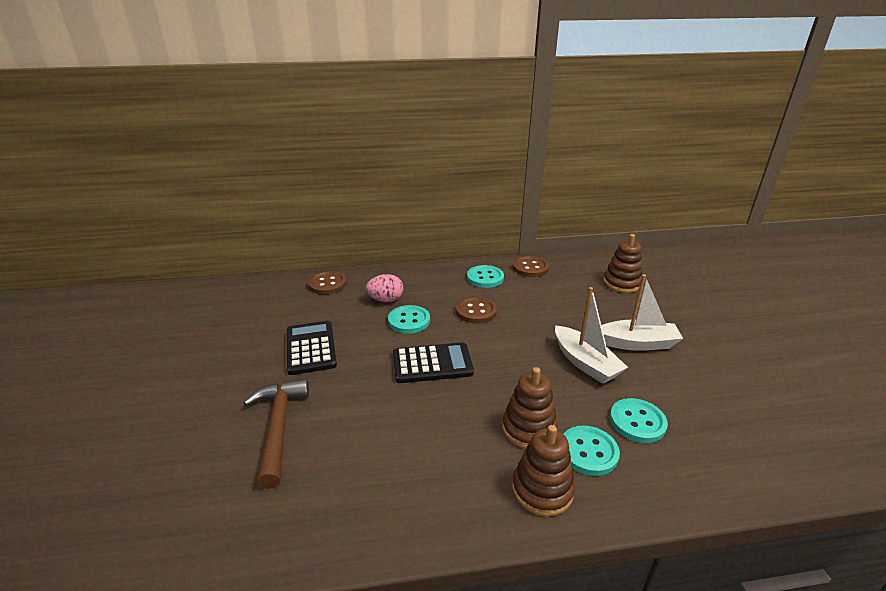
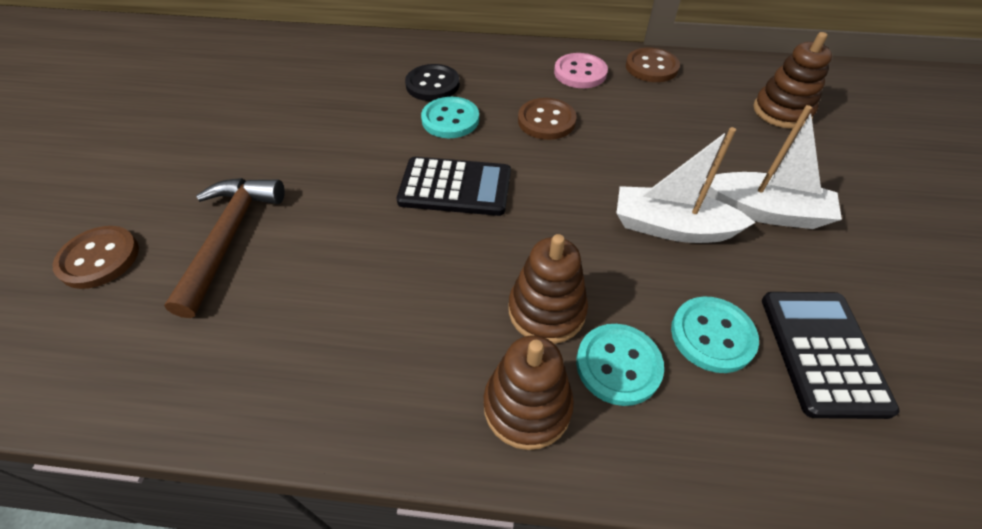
camera: 15 degrees right, 20 degrees up
(311, 348) = (311, 136): black calculator -> black calculator (822, 352)
(327, 284) = (368, 51): brown button -> brown button (99, 259)
(385, 300) = (432, 85): pink egg -> black button
(485, 278) = (580, 73): turquoise button -> pink button
(585, 363) = (671, 227): white boat -> white boat turned 120 degrees clockwise

